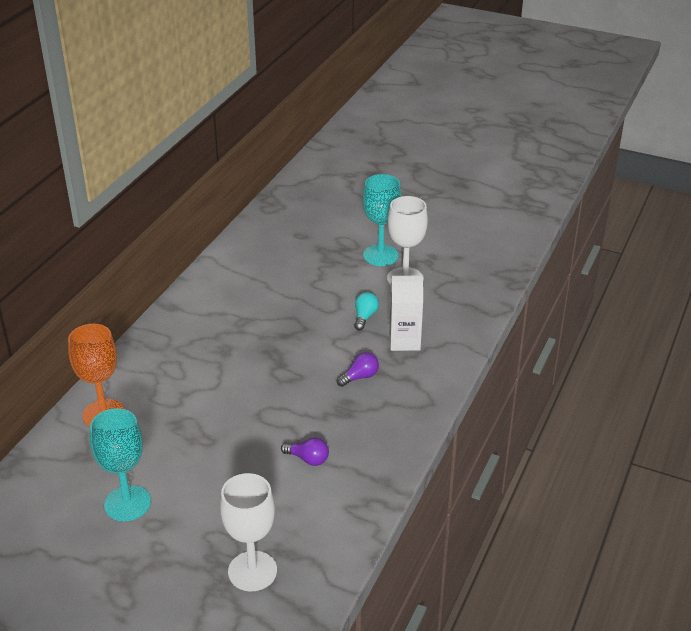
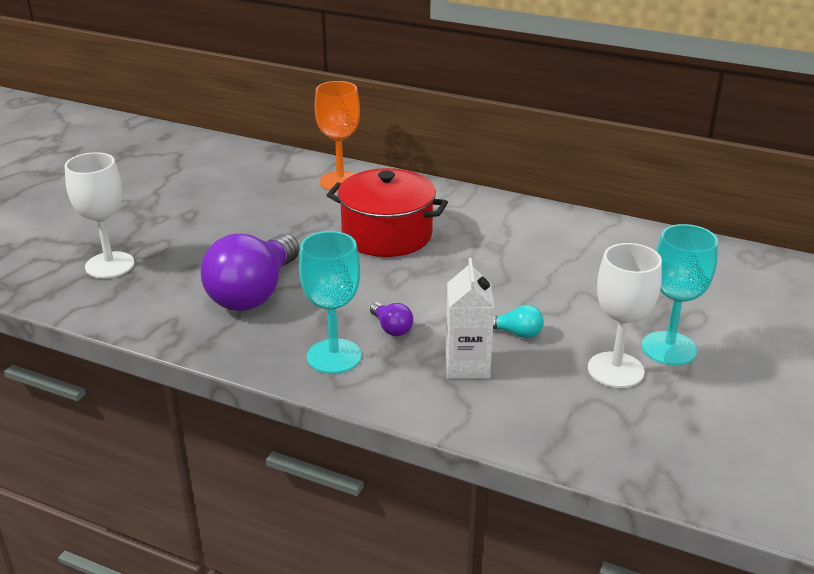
camera: 90 degrees right, 5 degrees down
(127, 503) = (218, 201): turquoise goblet -> turquoise goblet (334, 356)
(216, 381) = (387, 235): none -> red pot
(308, 459) = (254, 293): purple light bulb -> purple light bulb, size x2.38

